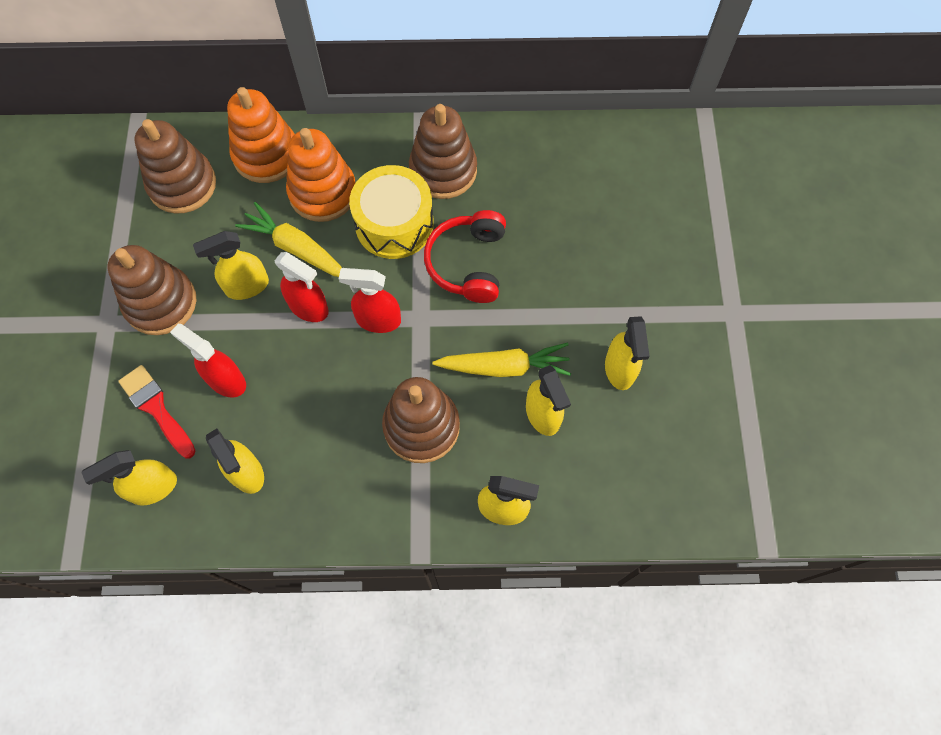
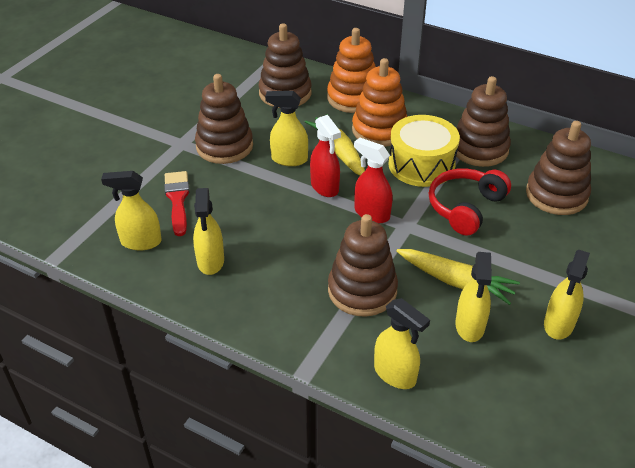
camera: 30 degrees right, 25 degrees down
(226, 380) = (236, 203): red spray bottle -> none
(548, 200) = (556, 195): none -> brown stacking toy

